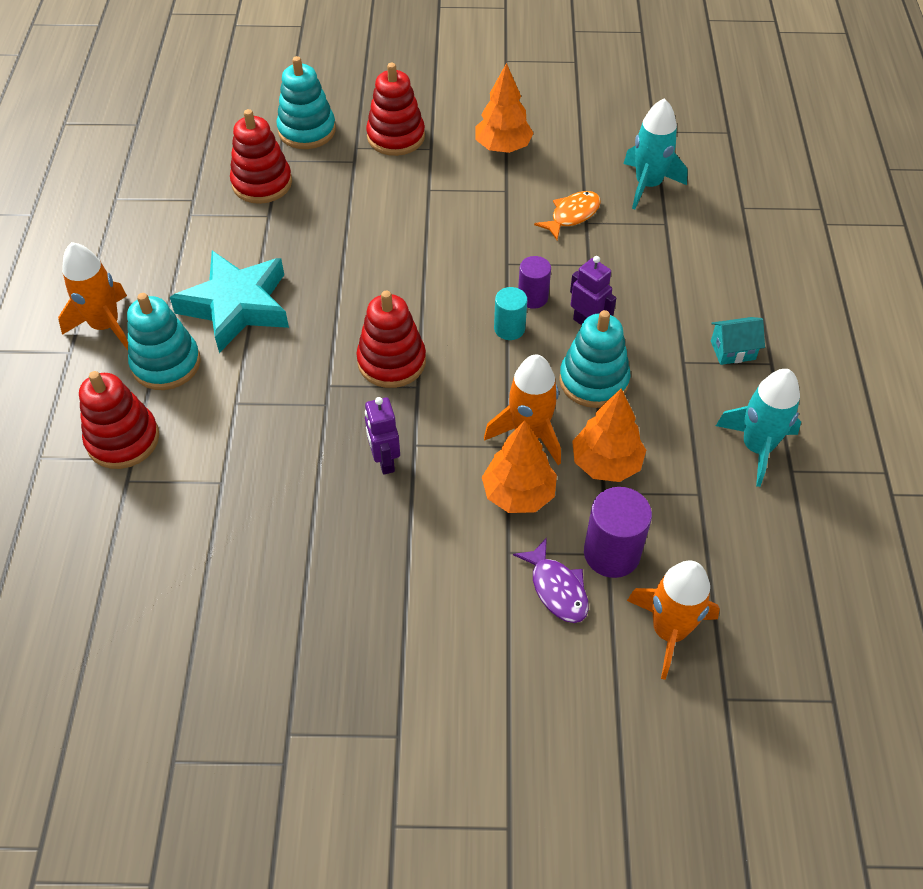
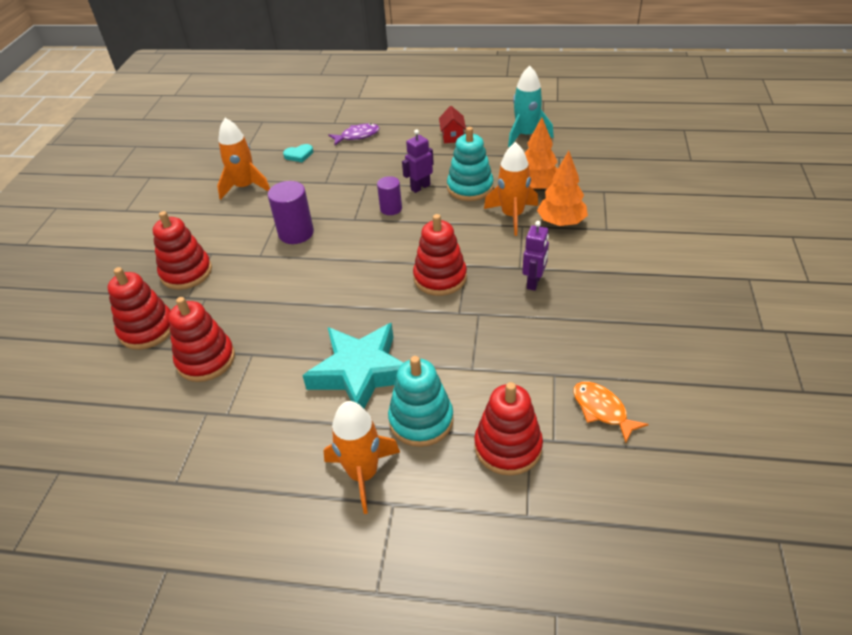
camera: 80 degrees left, 10 degrees down
(307, 130) = (147, 329): turquoise stacking toy -> red stacking toy
(384, 461) = (534, 282): purple robot -> purple robot turned 60 degrees counterclockwise
(502, 147) = (229, 216): orange tree -> none
(509, 328) = (418, 220): turquoise cylinder -> none
(557, 588) = (631, 211): purple fish -> purple fish (357, 136)
(572, 215) = (316, 187): orange fish -> orange fish (602, 410)
(611, 553) = (603, 189): purple cylinder -> purple cylinder (296, 233)
(648, 185) = (299, 155): turquoise rocket -> turquoise heart
(669, 631) = (653, 174): orange rocket -> orange rocket (245, 187)
(733, 350) = (452, 136): turquoise house -> red house

